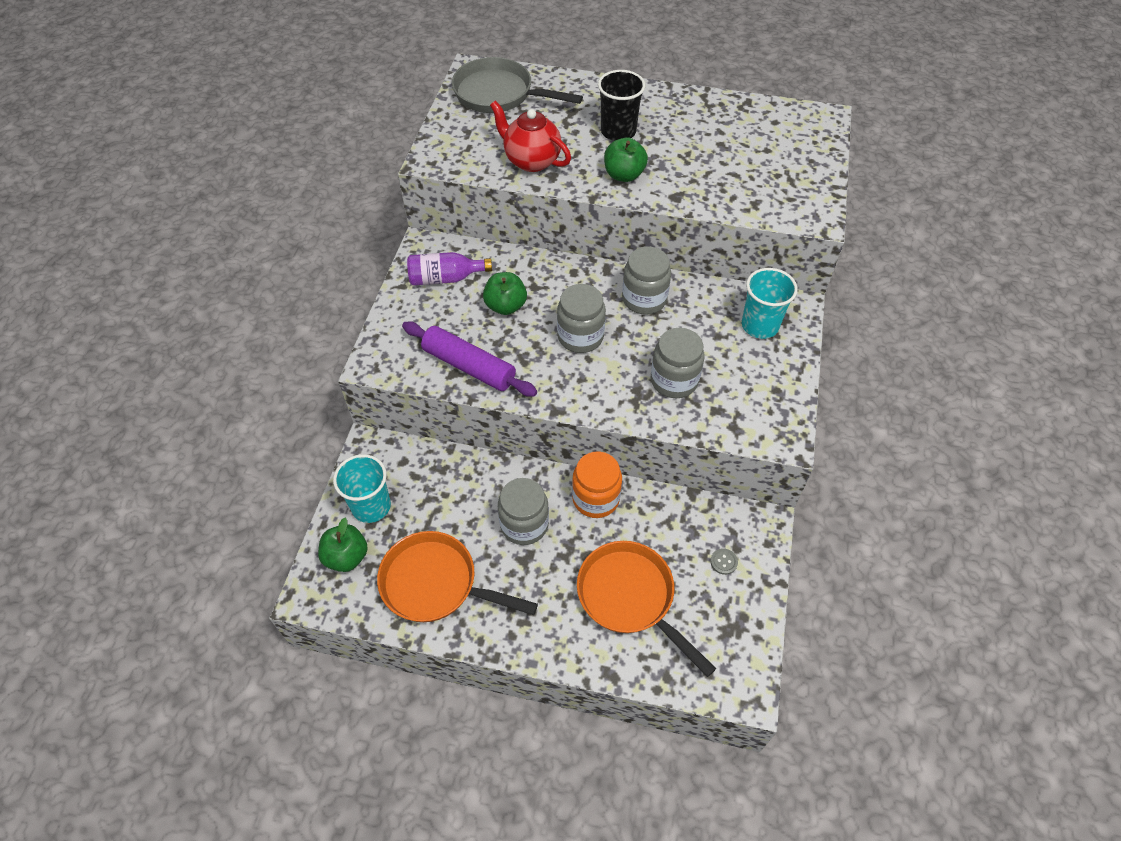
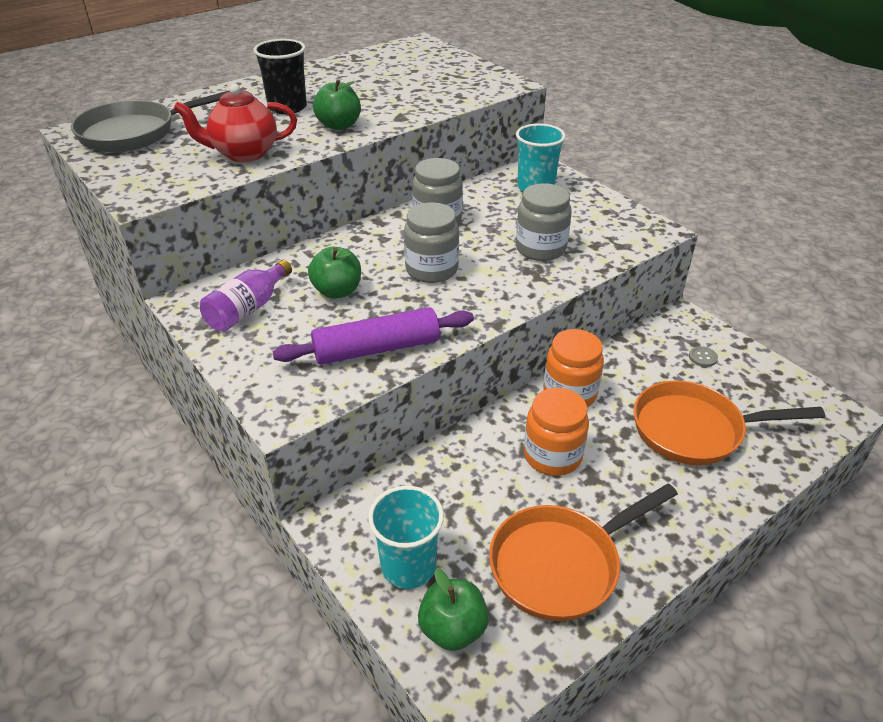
camera: 50 degrees left, 15 degrees down
(524, 524) = (552, 455): grey jar -> orange jar

